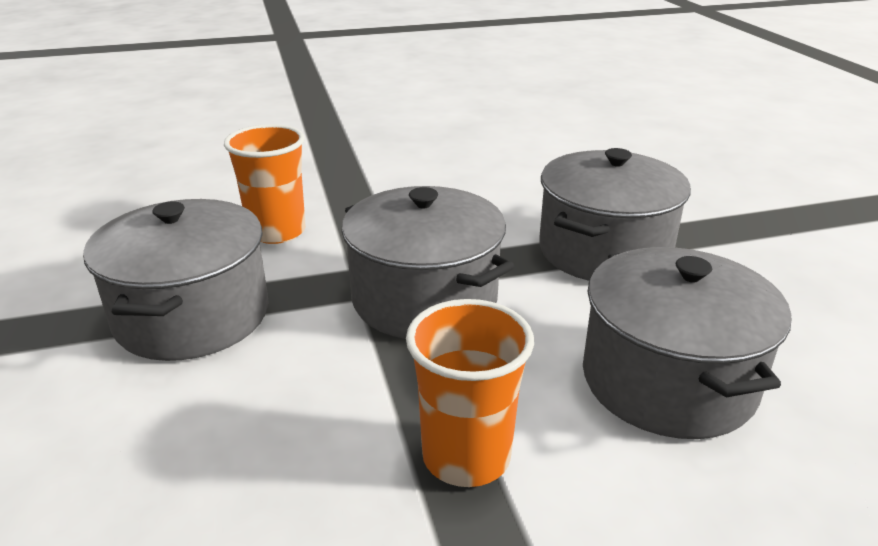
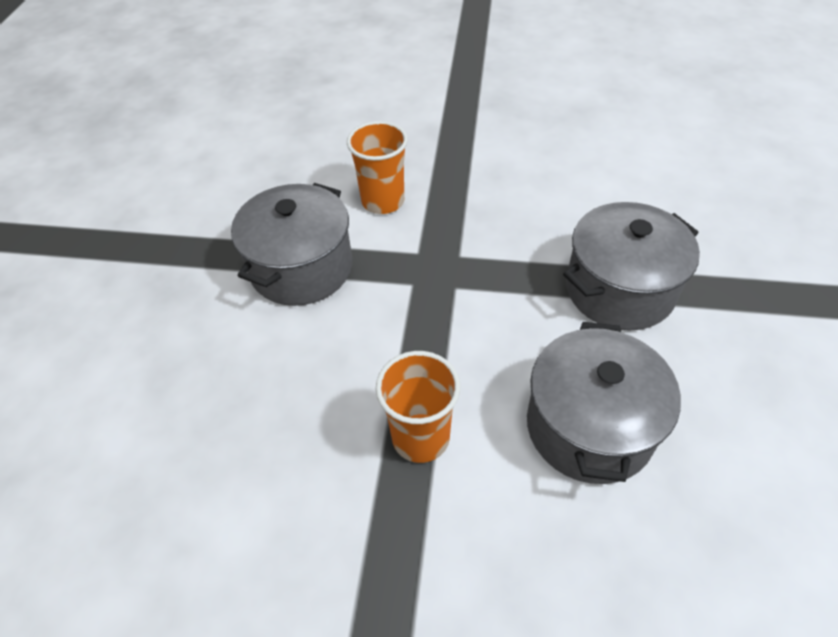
camera: 25 degrees right, 20 degrees up
(424, 299) = (457, 297): grey pot -> none

